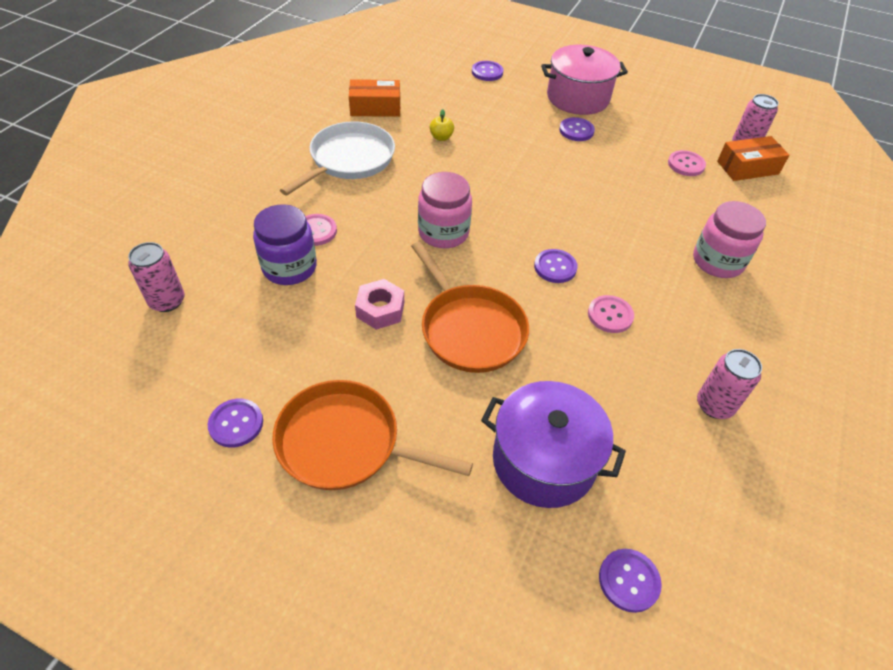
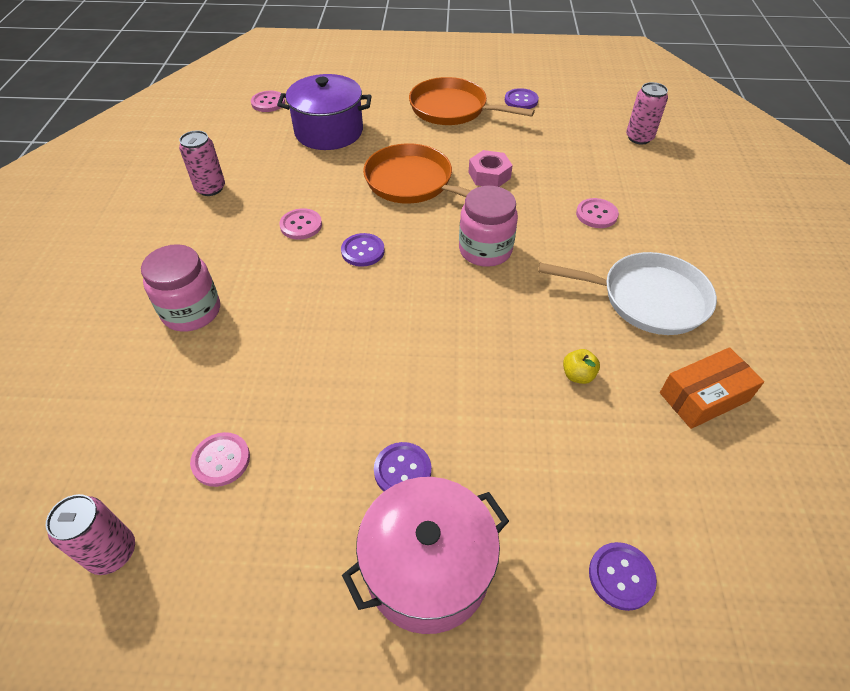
camera: 160 degrees right, 0 degrees up
(289, 267) = (584, 181): purple jar -> none
(345, 443) = (452, 109): orange pan -> orange pan turned 150 degrees counterclockwise
(349, 160) = (647, 299): white pan -> white pan turned 90 degrees counterclockwise
(629, 581) = (268, 103): purple button -> pink button
(747, 168) = (119, 493): orange box -> none

